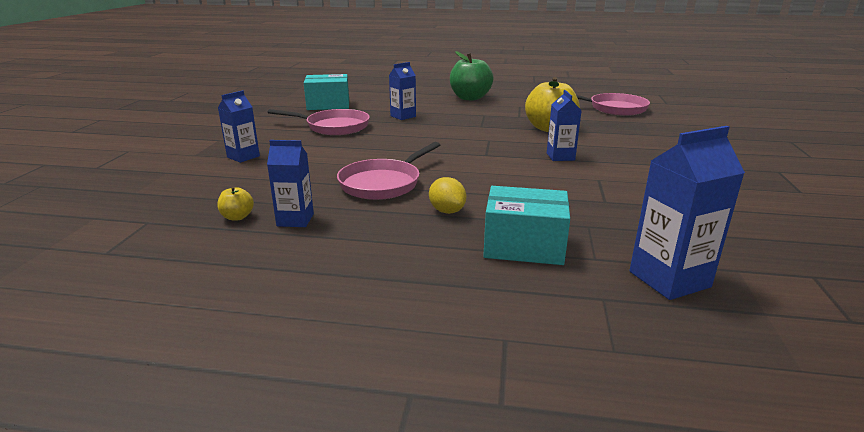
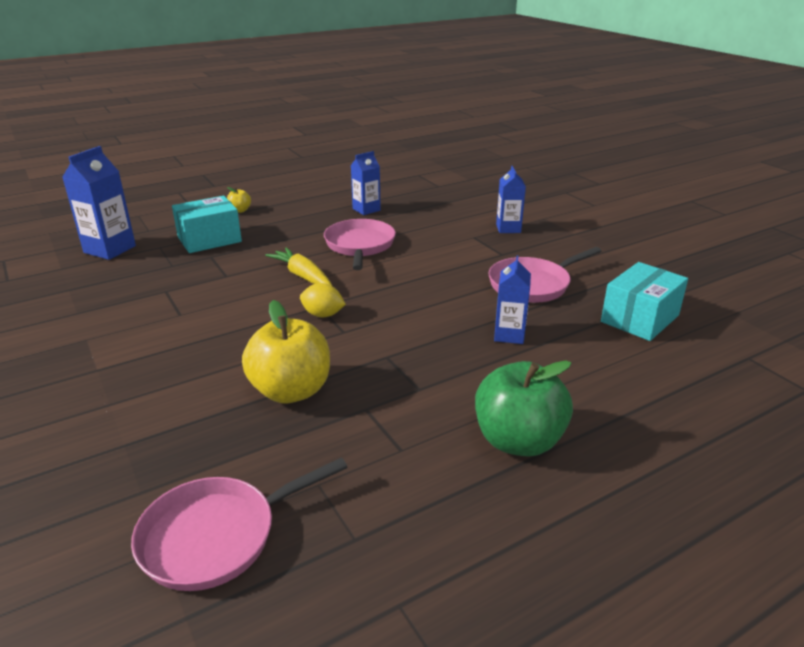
camera: 140 degrees right, 5 degrees up
(237, 217) = (401, 201): yellow apple -> yellow apple (240, 210)
(447, 211) = (283, 243): yellow lemon -> yellow lemon (323, 315)
(471, 175) = (303, 276): none -> yellow carrot
(560, 156) = (237, 333): blue carton -> none

